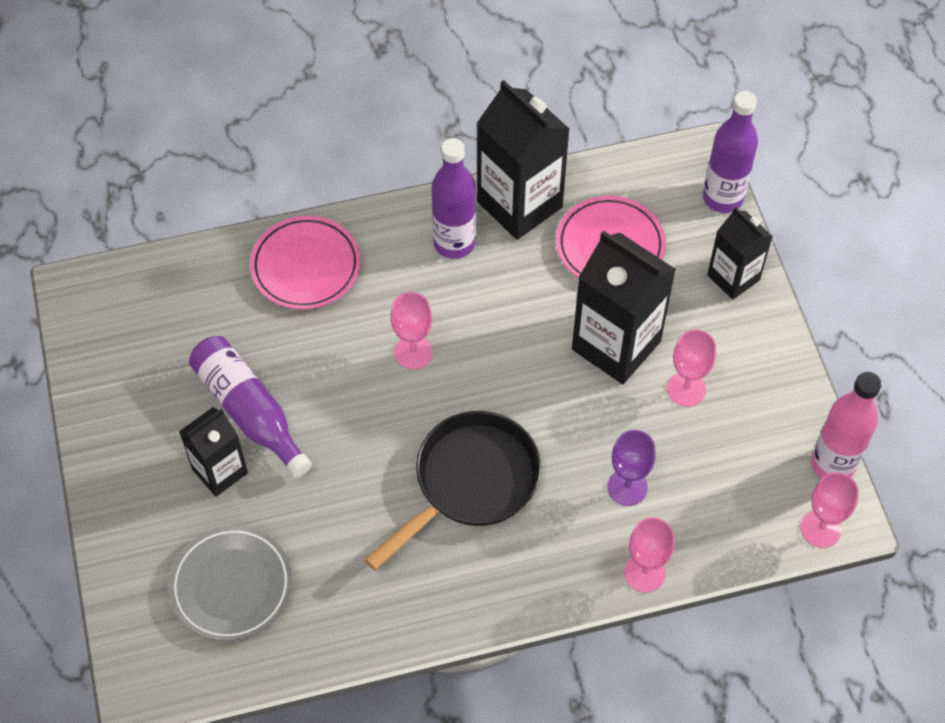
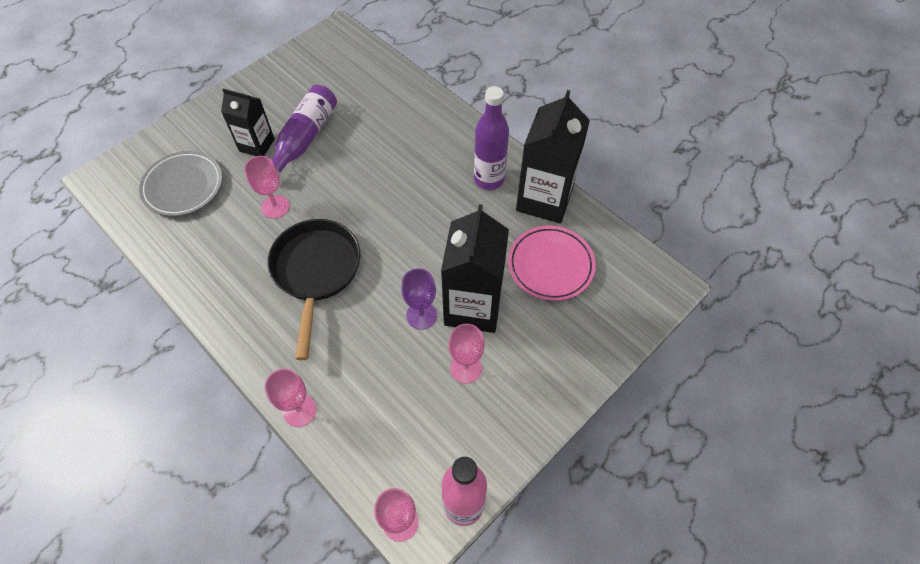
camera: 60 degrees right, 0 degrees up
(306, 266) = (420, 117): pink plate -> none
(413, 352) = (394, 196): pink goblet -> pink goblet (275, 207)
(470, 482) = (316, 272): black pan -> black pan turned 105 degrees counterclockwise
(627, 487) = (363, 367): purple goblet -> purple goblet (421, 315)
(723, 198) = (645, 317): purple bottle -> none
(733, 277) = (582, 355): black carton -> none

